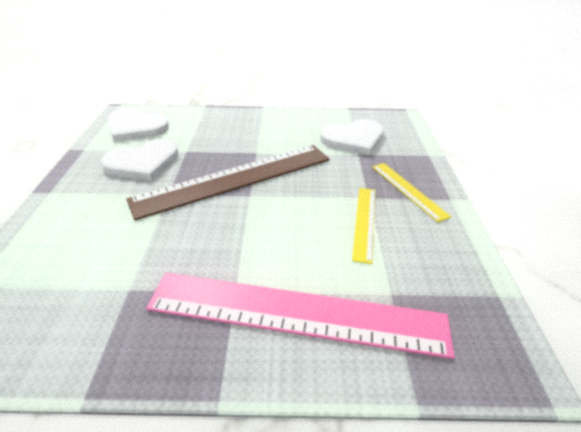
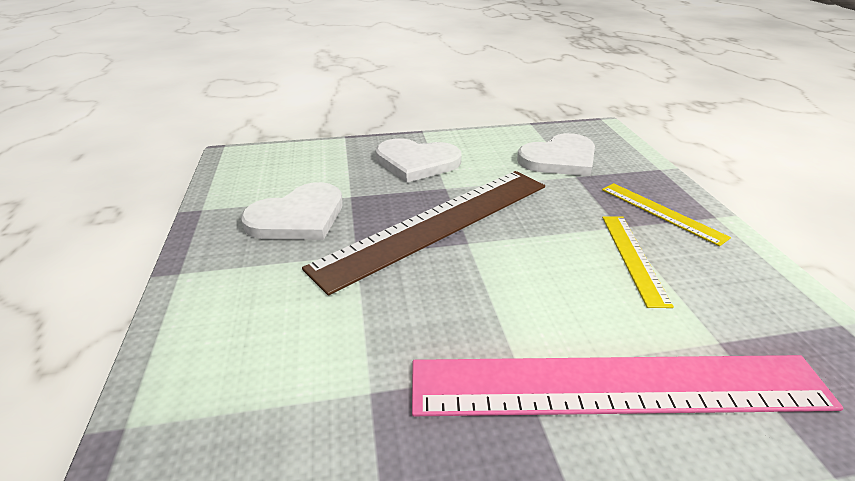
camera: 10 degrees left, 5 degrees down
(135, 127) = (263, 173): white heart -> white heart (416, 162)

